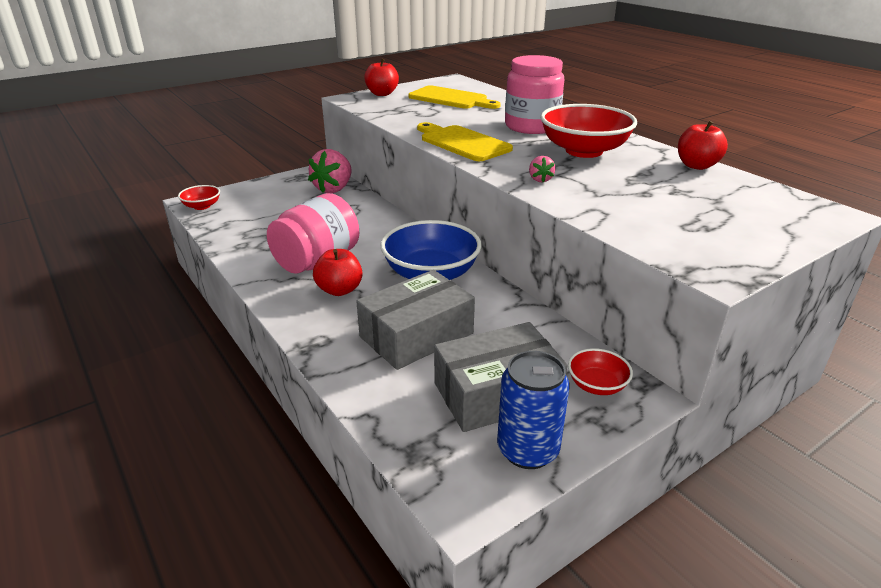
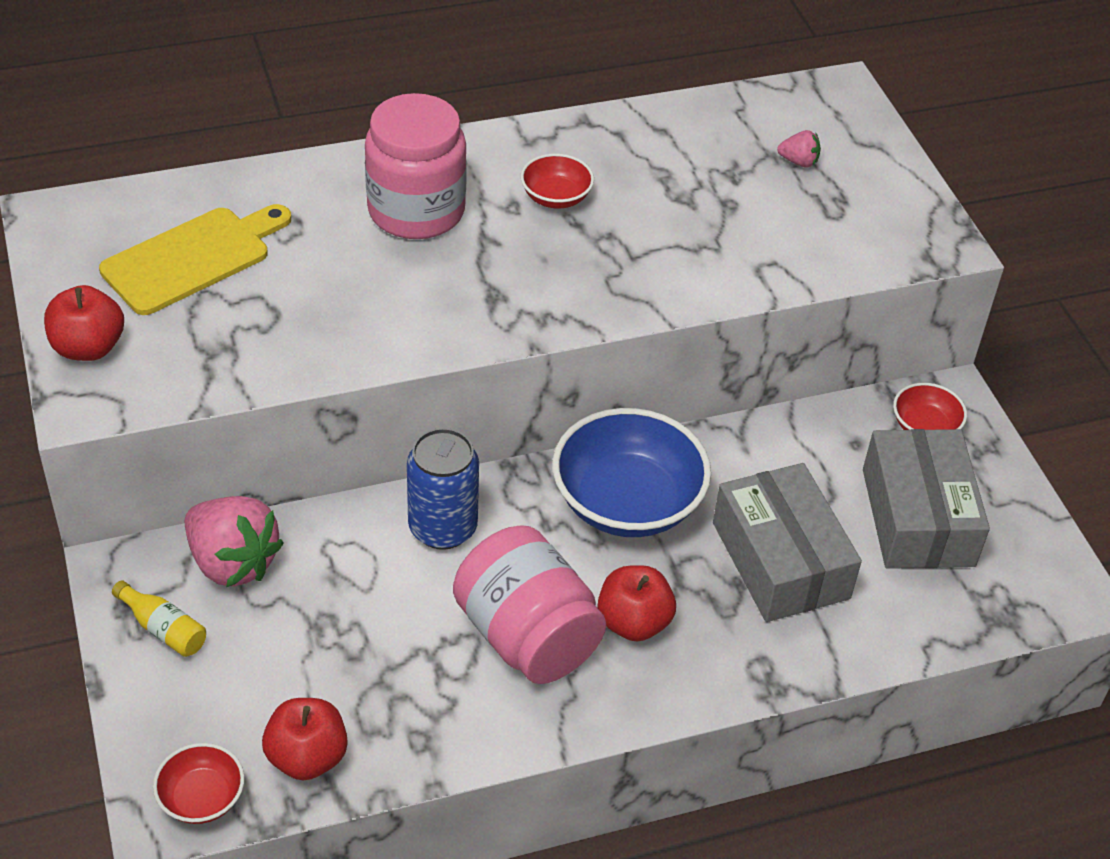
camera: 75 degrees left, 15 degrees up
(291, 183) = (163, 629): none -> yellow bottle
(462, 143) = (452, 315): yellow cutting board -> none
(527, 450) = (1012, 522): blue can -> blue can (443, 528)
(540, 179) = (645, 281): pink strawberry -> pink strawberry (798, 162)
(584, 151) = (556, 197): red bowl -> red bowl, size x0.49
(696, 166) = (660, 119): red apple -> red apple (307, 757)

